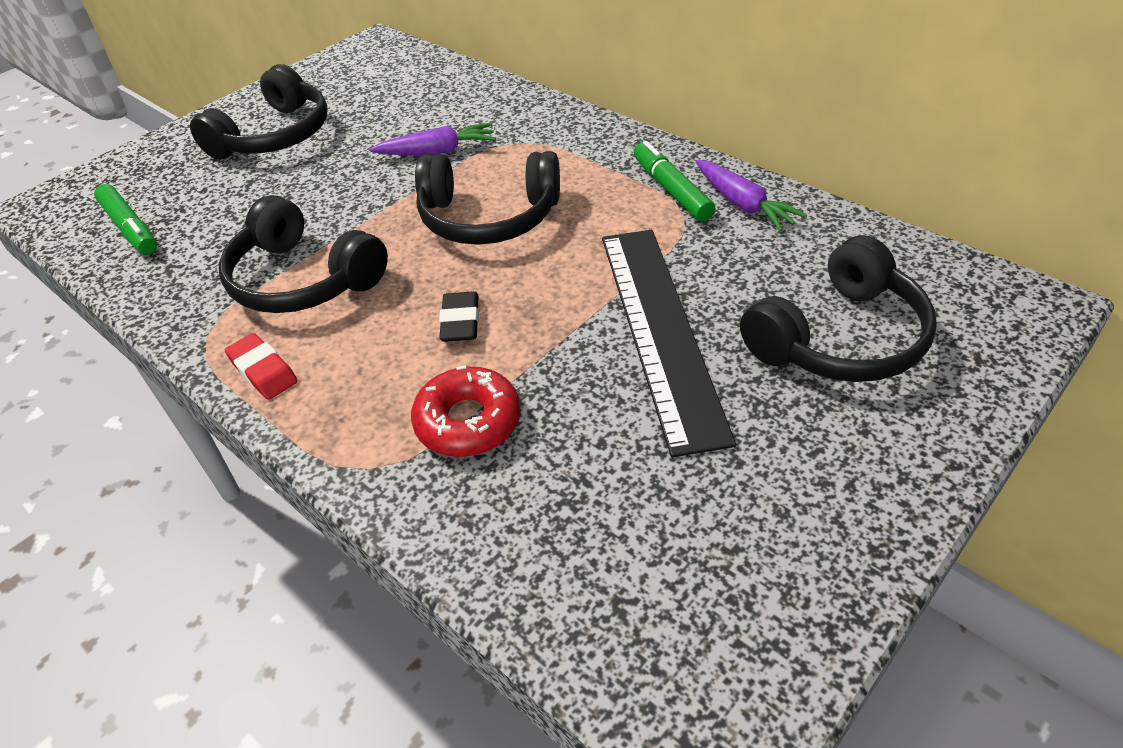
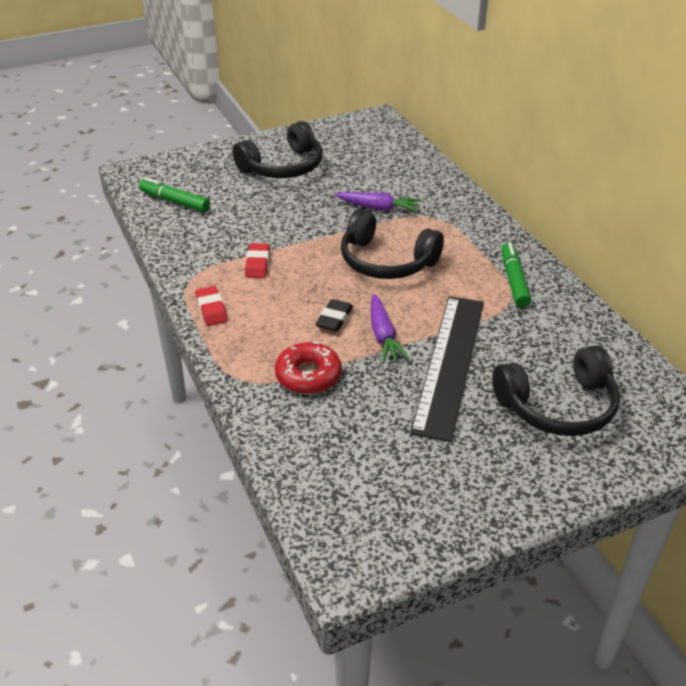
camera: 20 degrees right, 5 degrees down
(130, 228) = (174, 201): green marker -> green marker turned 135 degrees clockwise
(303, 279) = (257, 264): black headphones -> red eraser
(743, 204) = (555, 305): purple carrot -> purple carrot (383, 335)

